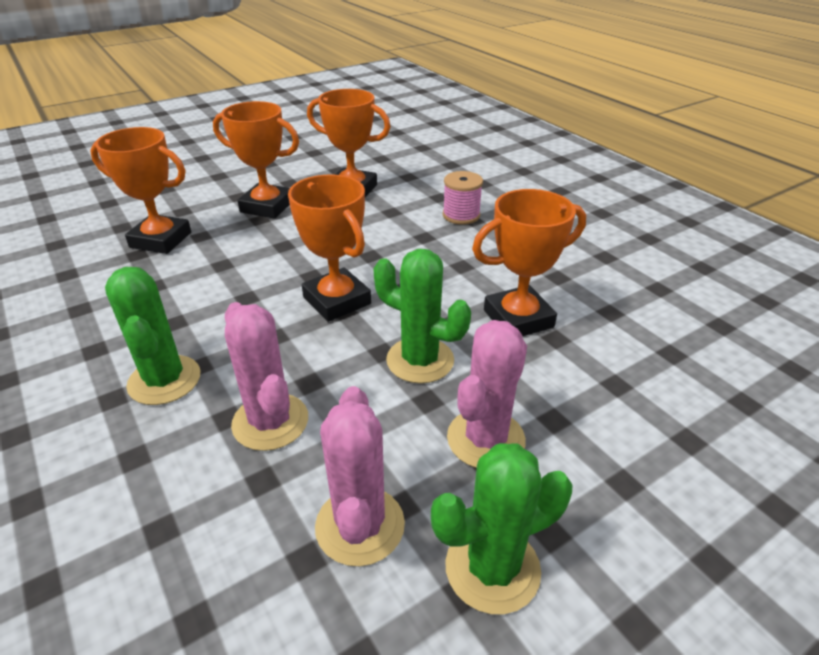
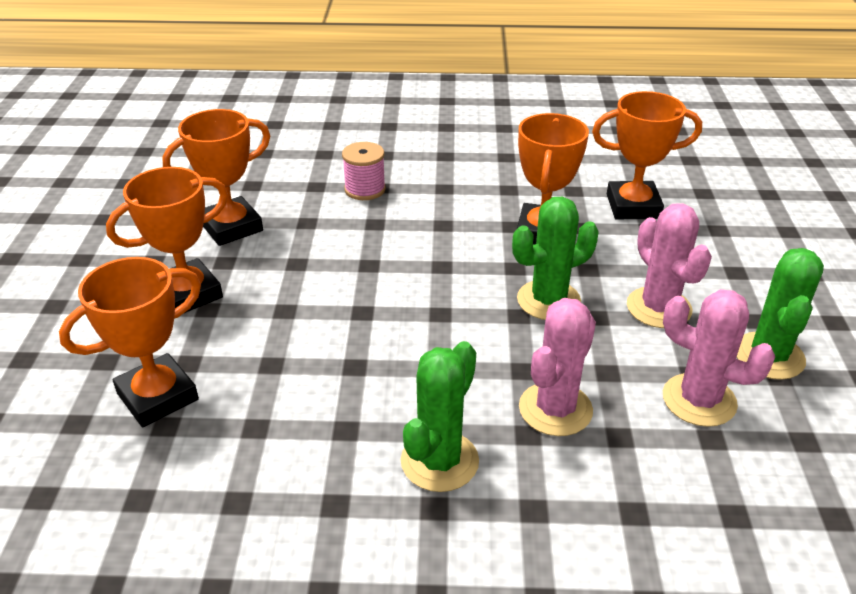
camera: 55 degrees left, 0 degrees up
(164, 380) = (439, 461): green cactus -> green cactus turned 75 degrees counterclockwise
(270, 422) = (555, 409): pink cactus -> pink cactus turned 60 degrees counterclockwise
(337, 300) = (422, 312): orange trophy -> orange trophy (633, 206)

